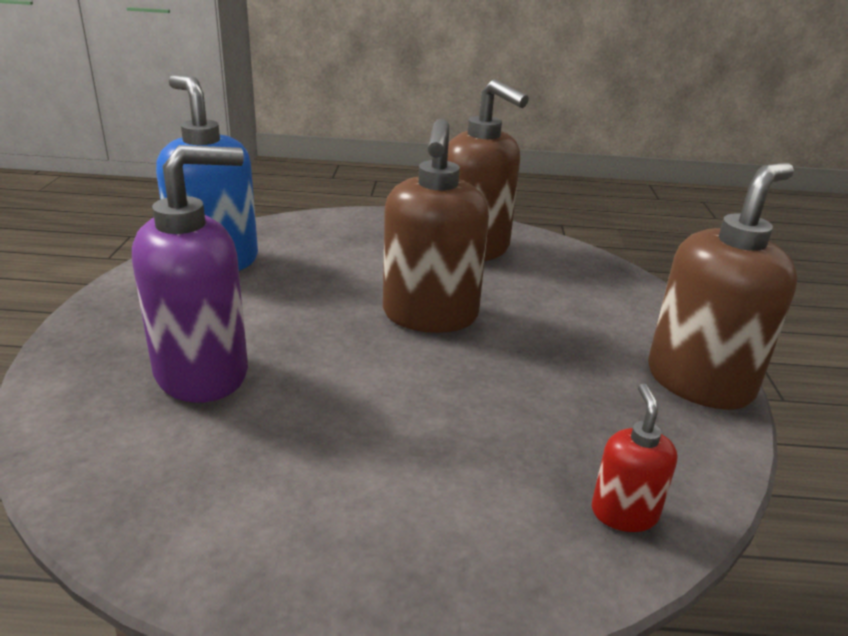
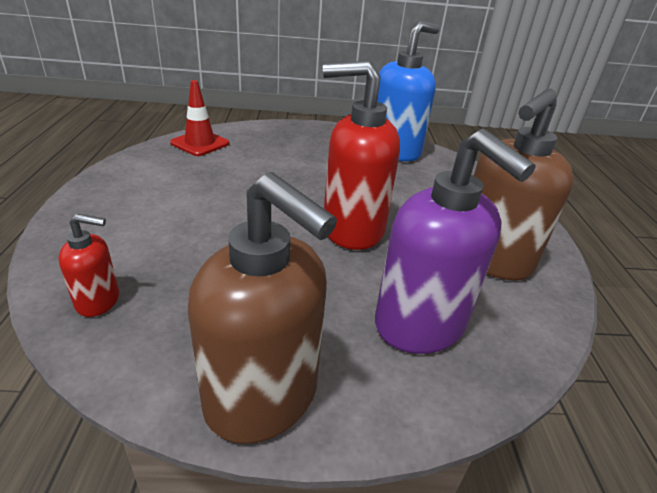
camera: 85 degrees right, 5 degrees up
(111, 460) = (200, 143): none -> red traffic cone
(203, 373) = (268, 156): purple soap dispenser -> purple soap dispenser (420, 325)
(430, 316) = (352, 229): brown soap dispenser -> red soap dispenser

